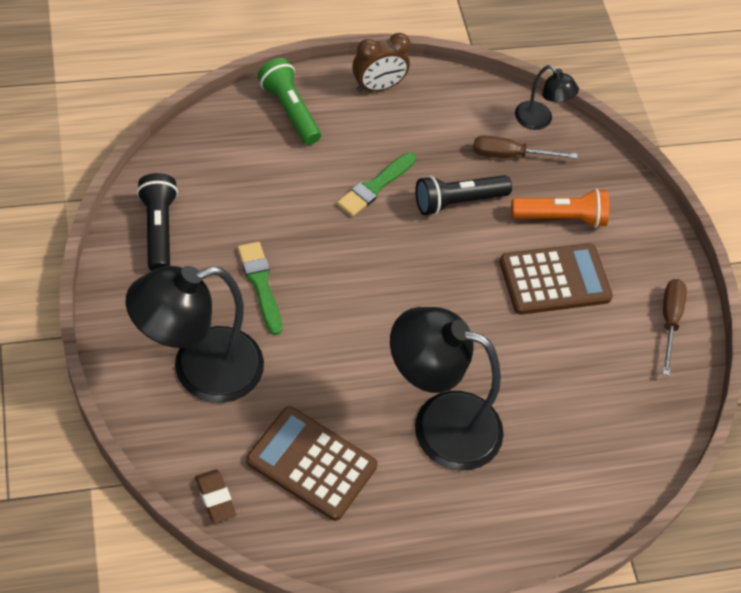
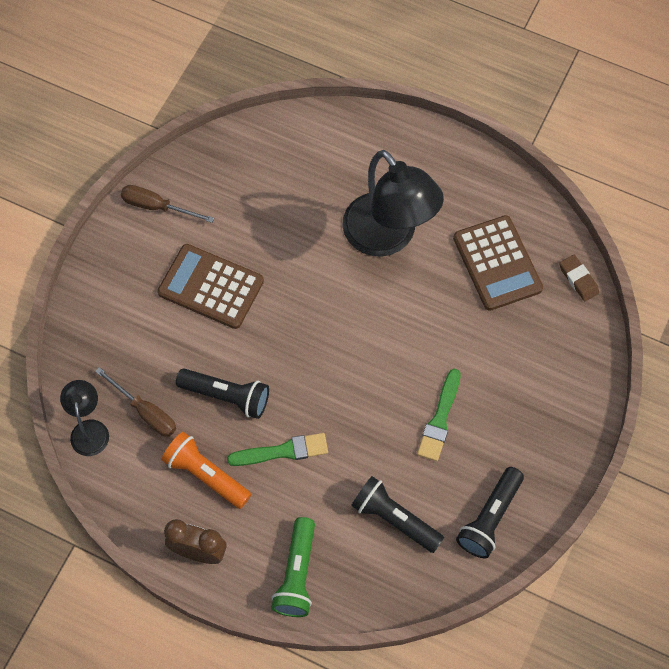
camera: 135 degrees left, 10 degrees up
(200, 370) = (532, 376): black lamp -> none
(215, 498) = (578, 279): brown eraser -> brown eraser turned 45 degrees counterclockwise
(241, 187) = (394, 519): none -> black flashlight
(561, 218) = (157, 332): orange flashlight -> orange flashlight (206, 475)
(669, 321) = (157, 207): brown screwdriver -> brown screwdriver turned 60 degrees clockwise

